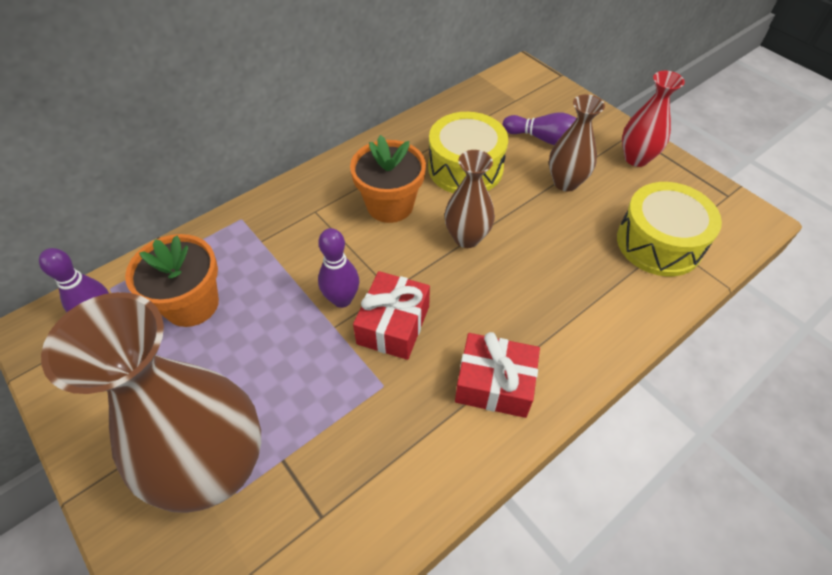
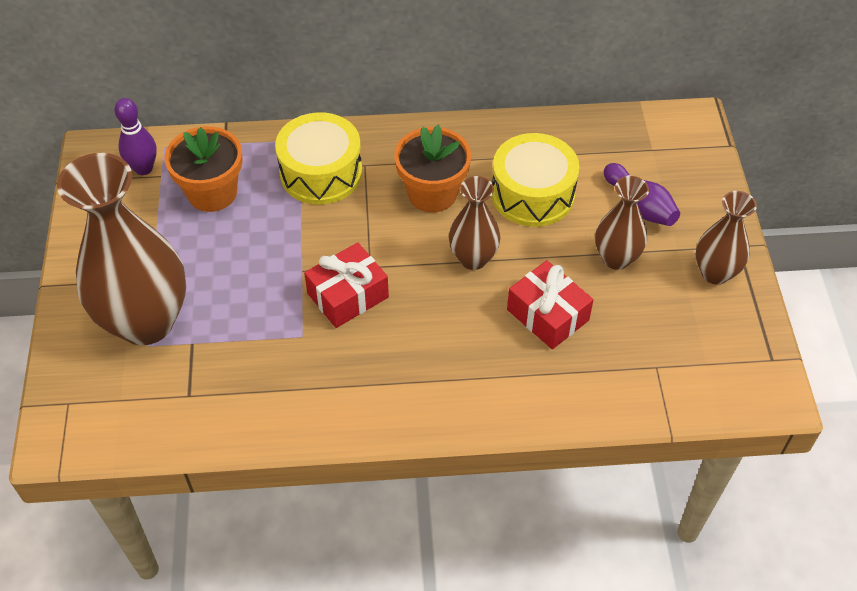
camera: 35 degrees right, 0 degrees up
(342, 299) = (325, 252): purple bowling pin -> none
(494, 384) = (386, 385): red gift -> red gift (548, 315)
(636, 158) = (715, 273): red vase -> brown vase
(659, 243) = (647, 361): yellow drum -> yellow drum (321, 173)

